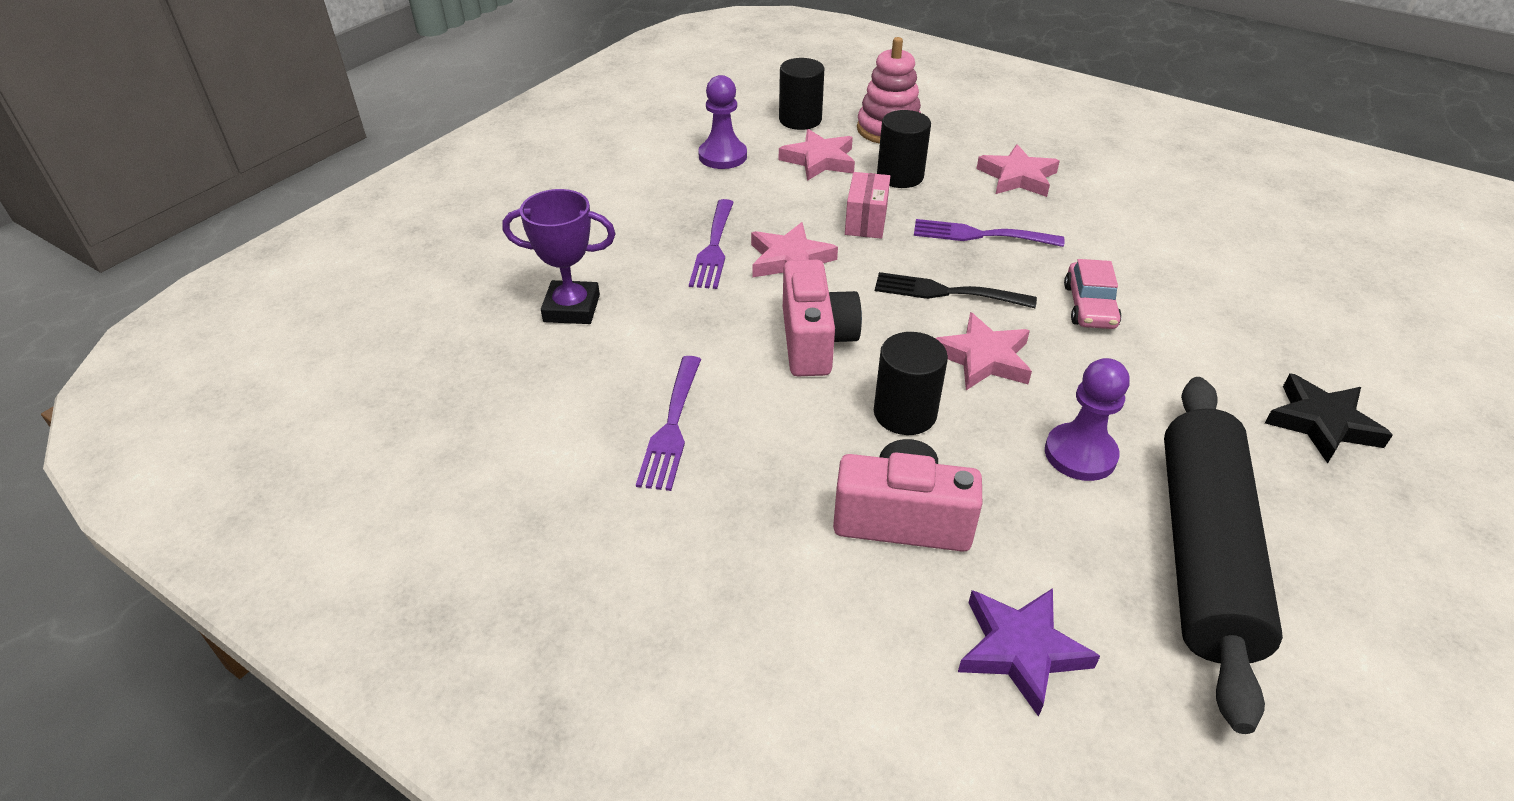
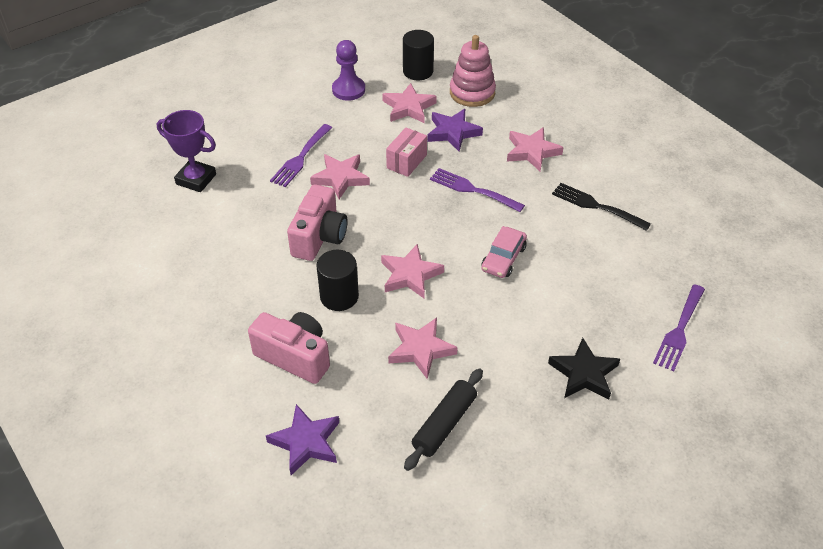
camera: 20 degrees right, 5 degrees up
(672, 427) = (207, 269): purple fork -> purple fork (679, 330)
(900, 176) = (453, 132): black cylinder -> purple star
(946, 292) = (420, 225): black fork -> black fork (596, 206)
(1080, 454) = (421, 349): purple pawn -> pink star
(1203, 552) = (444, 424): black rolling pin -> black rolling pin, size x0.54

